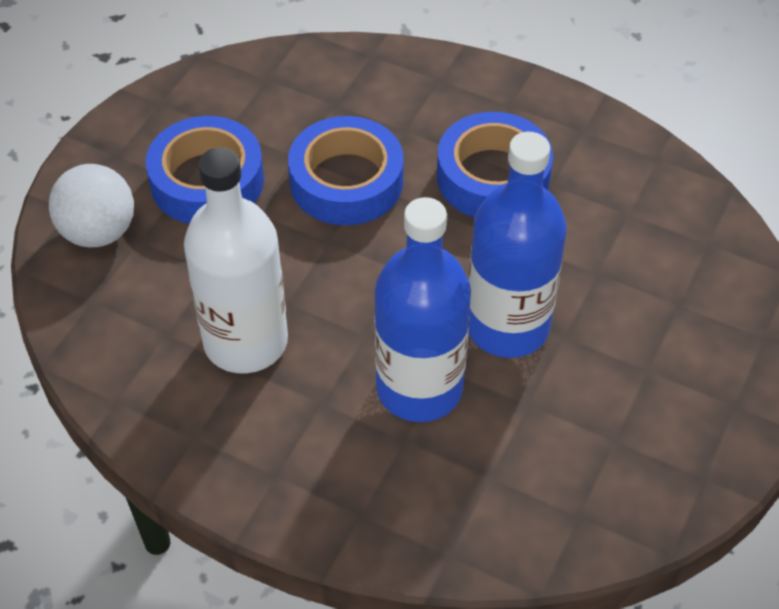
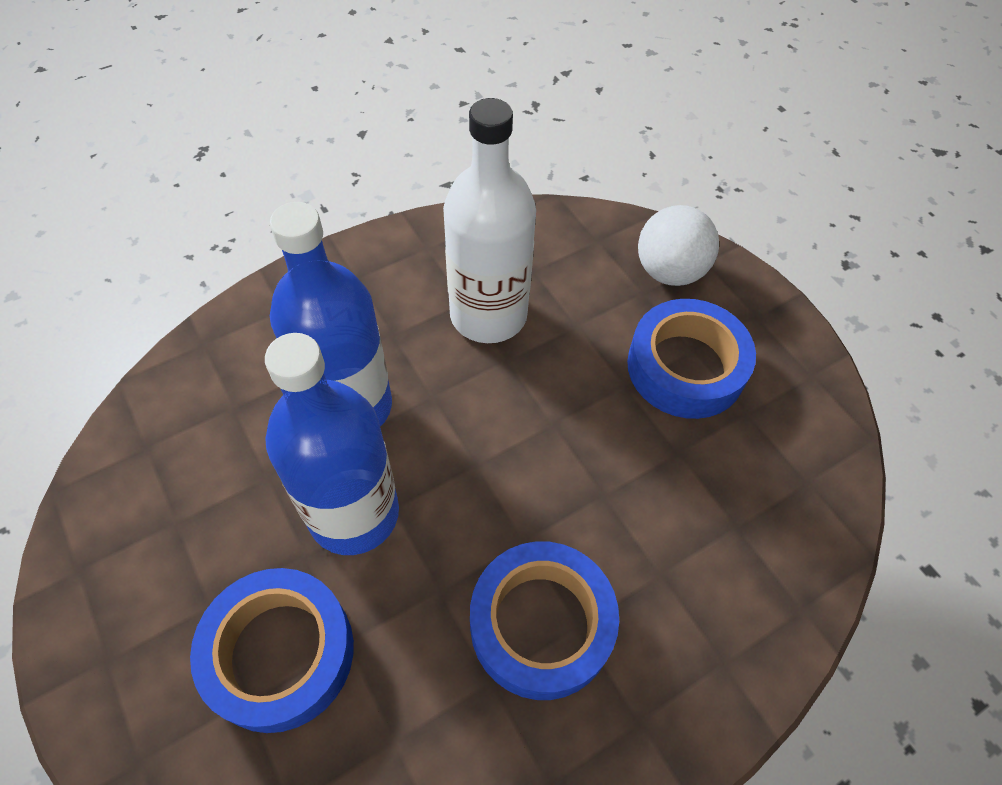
camera: 120 degrees right, 5 degrees up
(346, 181) = (619, 478): blue tape -> blue tape (280, 653)

